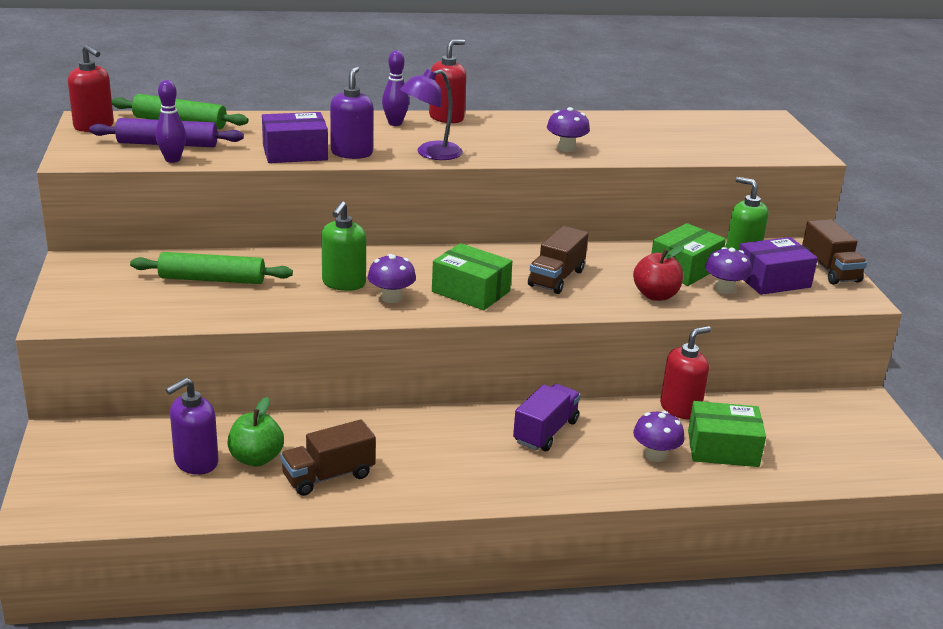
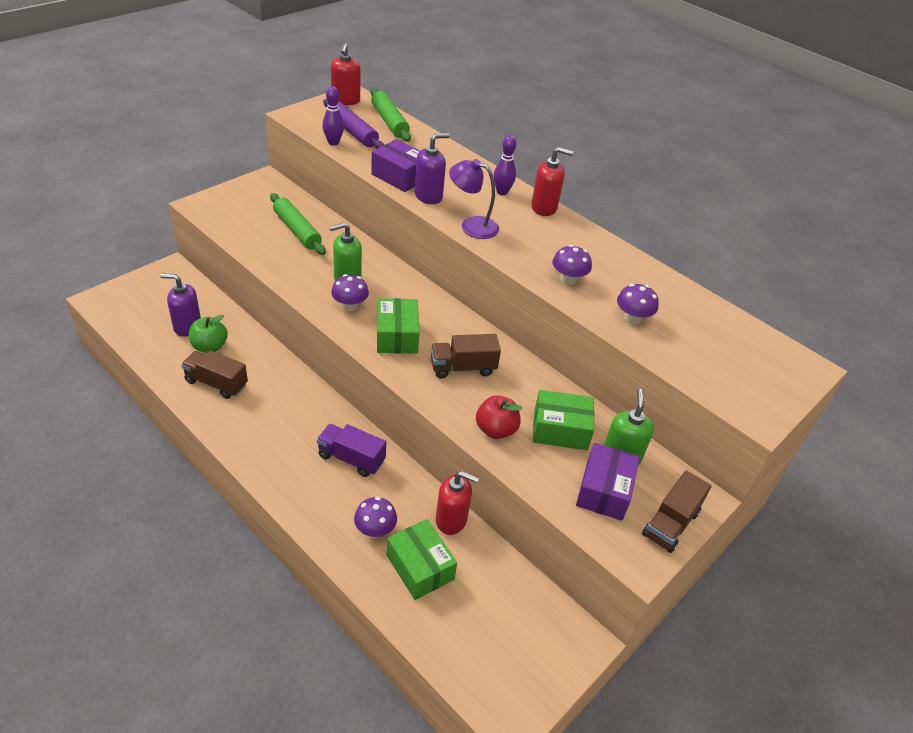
camera: 50 degrees right, 15 degrees up
(545, 432) = (351, 458): purple truck -> purple truck turned 150 degrees counterclockwise
(724, 289) = (552, 466): purple mushroom -> purple mushroom (632, 319)
(772, 280) = (604, 491): purple box -> purple box turned 75 degrees clockwise

